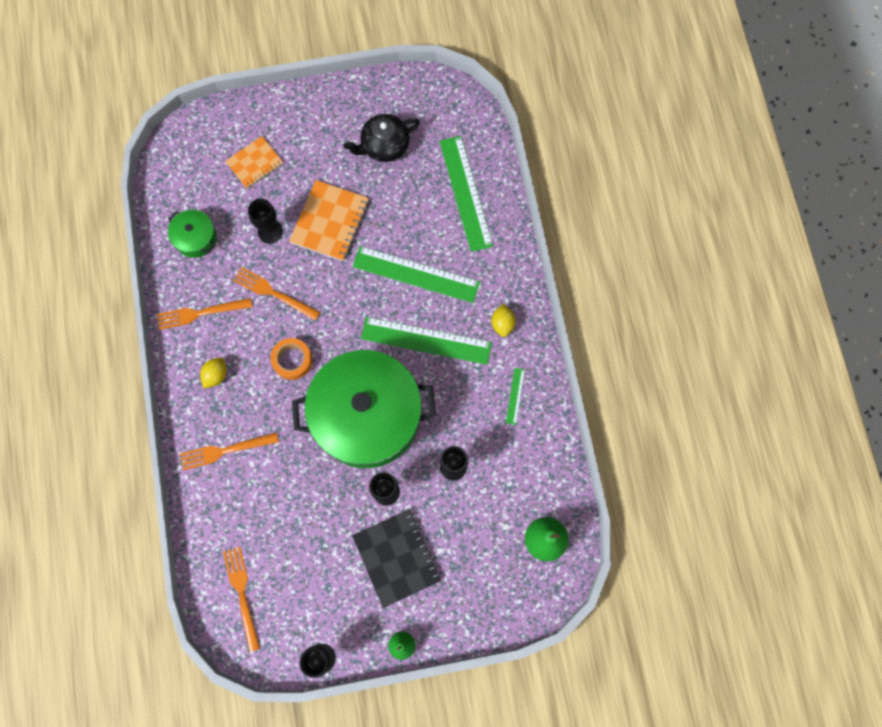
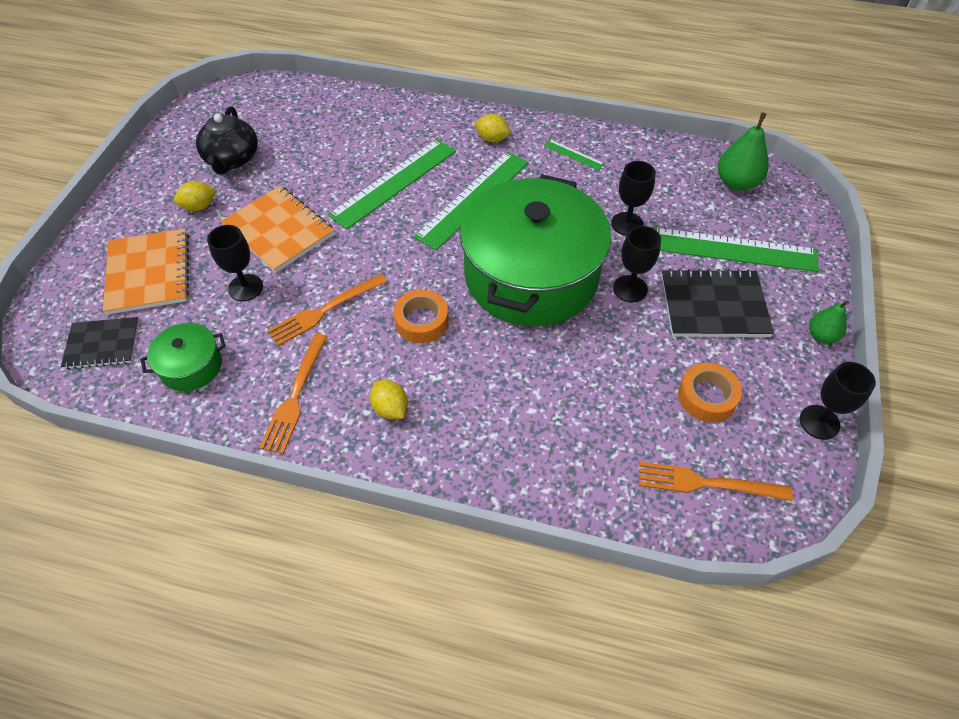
camera: 65 degrees left, 20 degrees down
(189, 175) = (102, 344): none -> black notebook
(224, 451) = (499, 435): orange fork -> none
(255, 163) = (149, 273): orange notebook -> orange notebook, size x1.53
(310, 575) = (706, 397): none -> orange tape
(327, 155) = (199, 206): none -> yellow lemon
(466, 193) = (335, 119): green ruler -> green ruler (733, 249)

